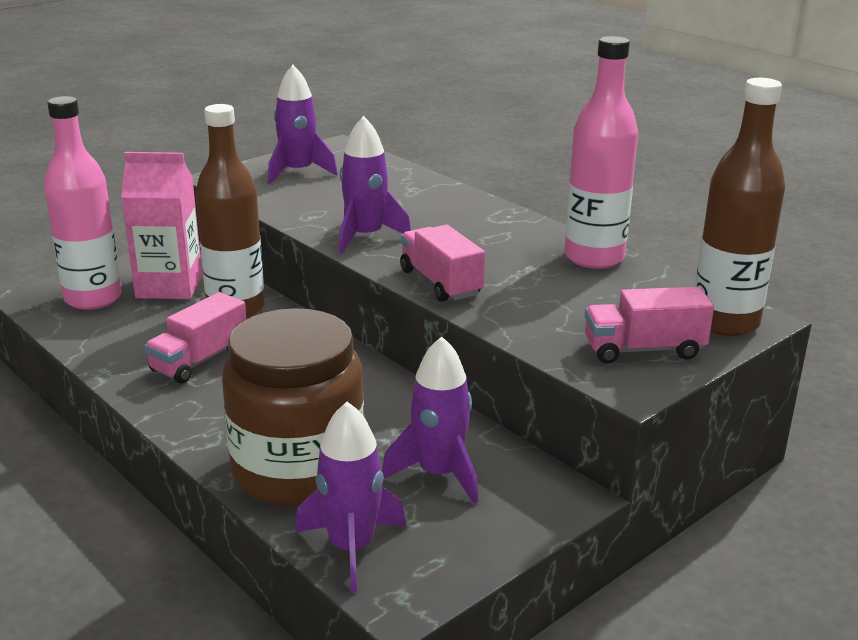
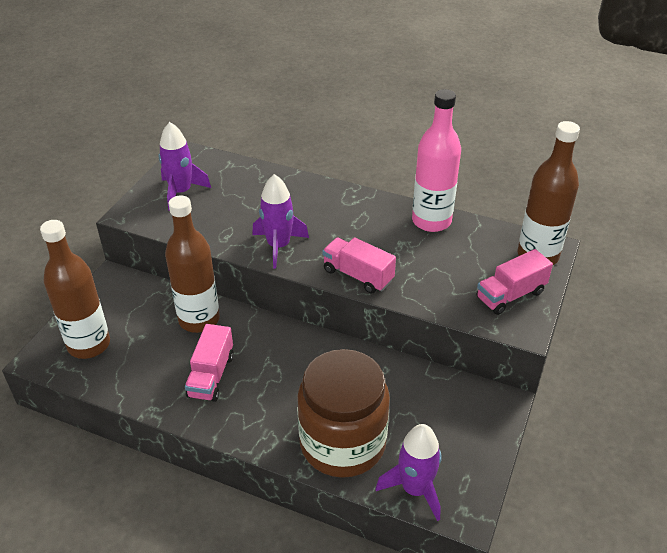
camera: 25 degrees left, 15 degrees up
(93, 298) = (89, 345): pink bottle -> brown bottle
(169, 286) = (135, 314): pink carton -> none
(439, 474) = (424, 413): purple rocket -> none

